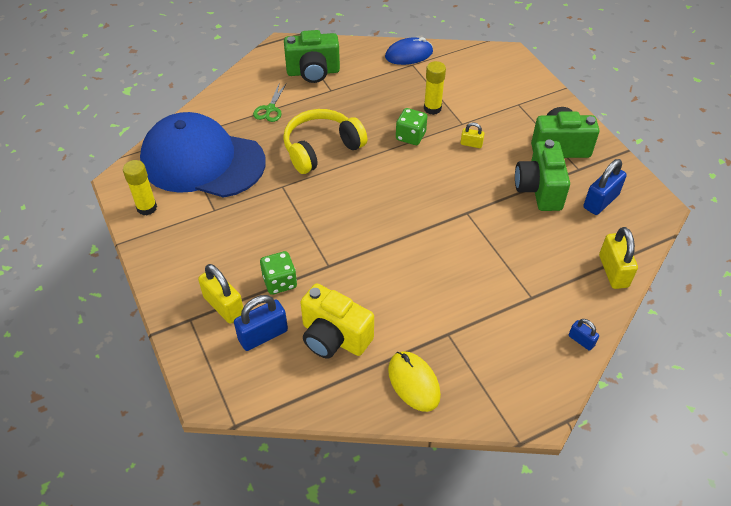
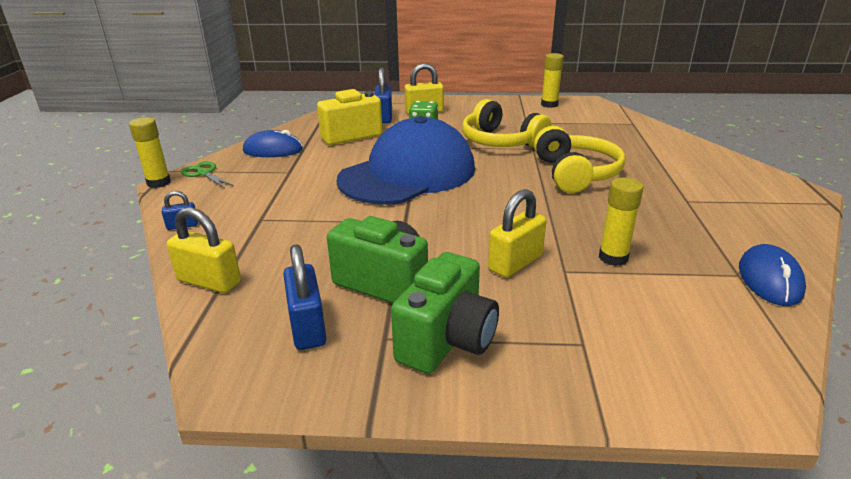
camera: 120 degrees right, 20 degrees down
(202, 161) = (593, 126): blue cap -> blue cap (408, 174)
(270, 109) = (661, 163): green scissors -> green scissors (204, 173)
(279, 211) = (501, 141): none -> yellow headphones
(313, 72) = (732, 198): green camera -> none
(410, 136) = (562, 226): green dice -> none
(413, 382) = (273, 150): yellow mouse -> blue mouse
(471, 144) = (515, 263): yellow padlock -> yellow padlock, size x1.84
(545, 425) = (159, 183): none -> yellow glue stick

